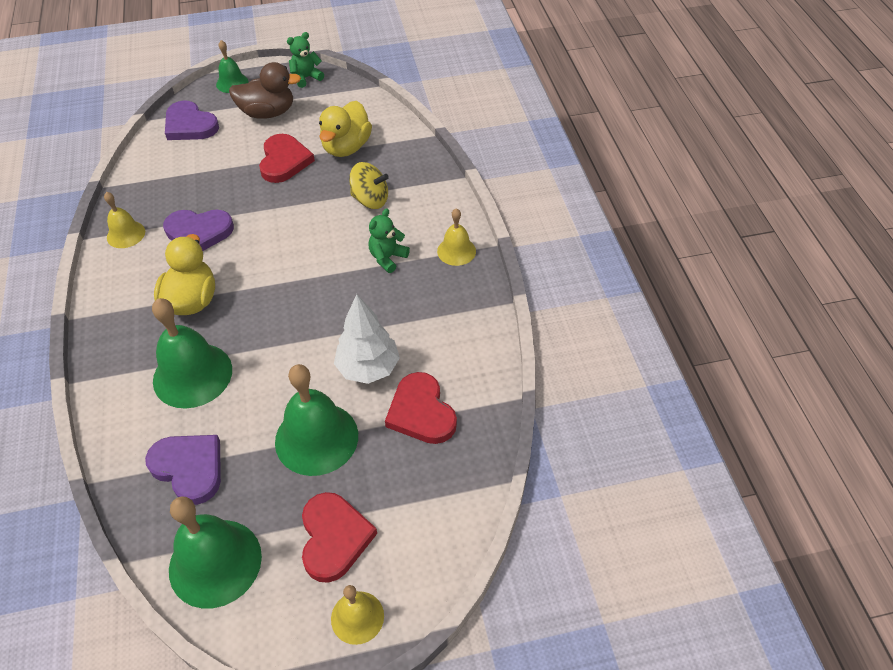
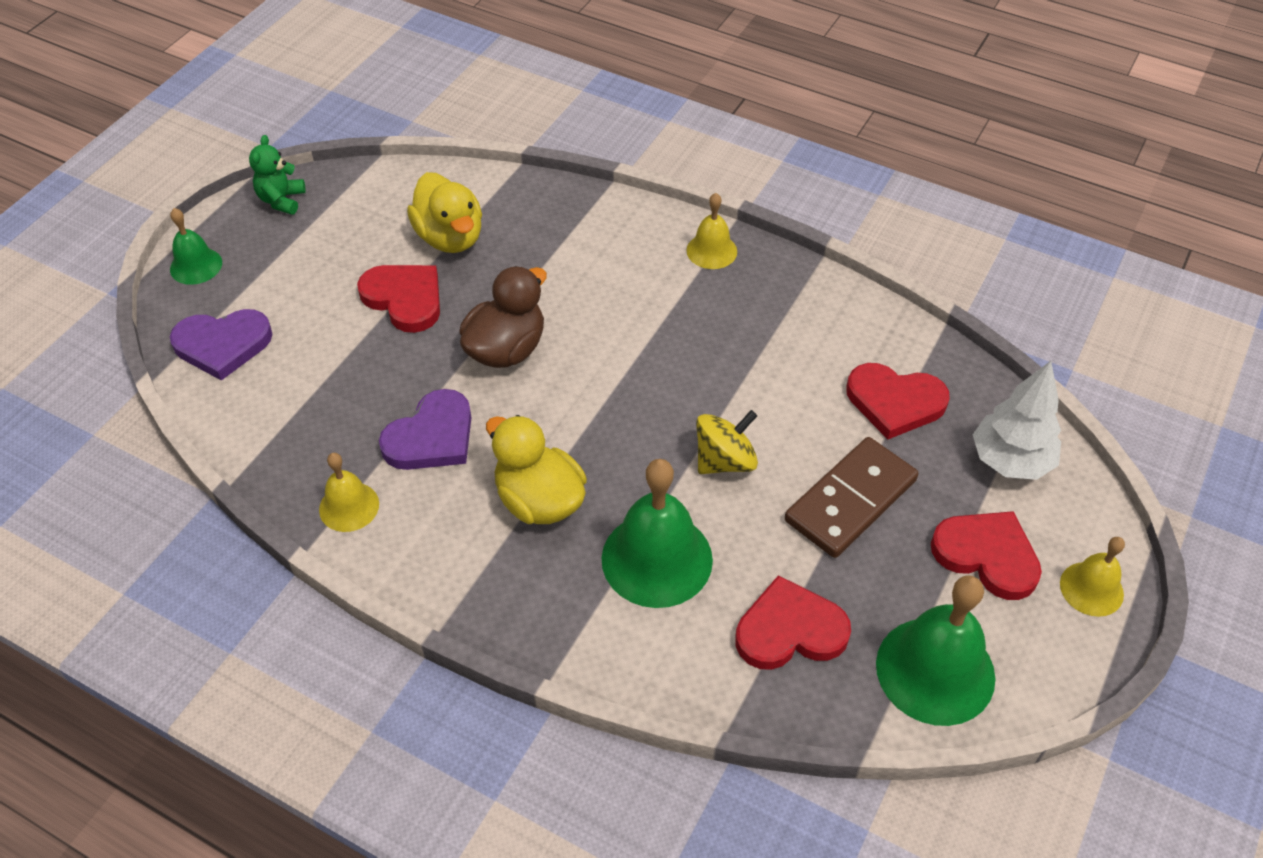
camera: 50 degrees left, 0 degrees up
(189, 468) = (790, 630): purple heart -> red heart
(268, 113) = (299, 266): brown duck -> brown duck (506, 349)
(316, 438) = (851, 500): green bell -> brown domino
(368, 368) = (799, 408): white tree -> white tree (1010, 461)
(370, 200) = (559, 268): yellow spinning top -> yellow spinning top (725, 461)
(387, 258) = (662, 305): green teddy bear -> none

